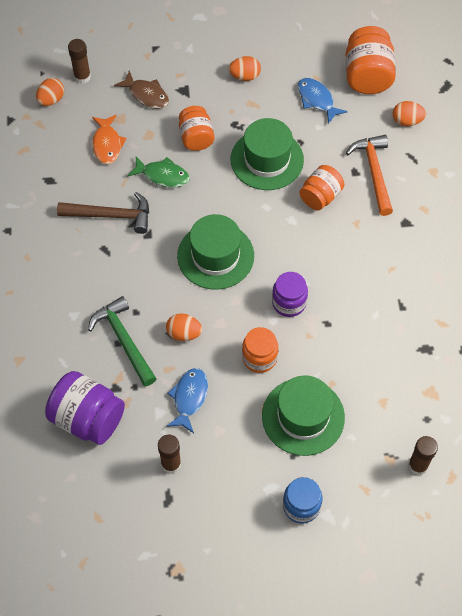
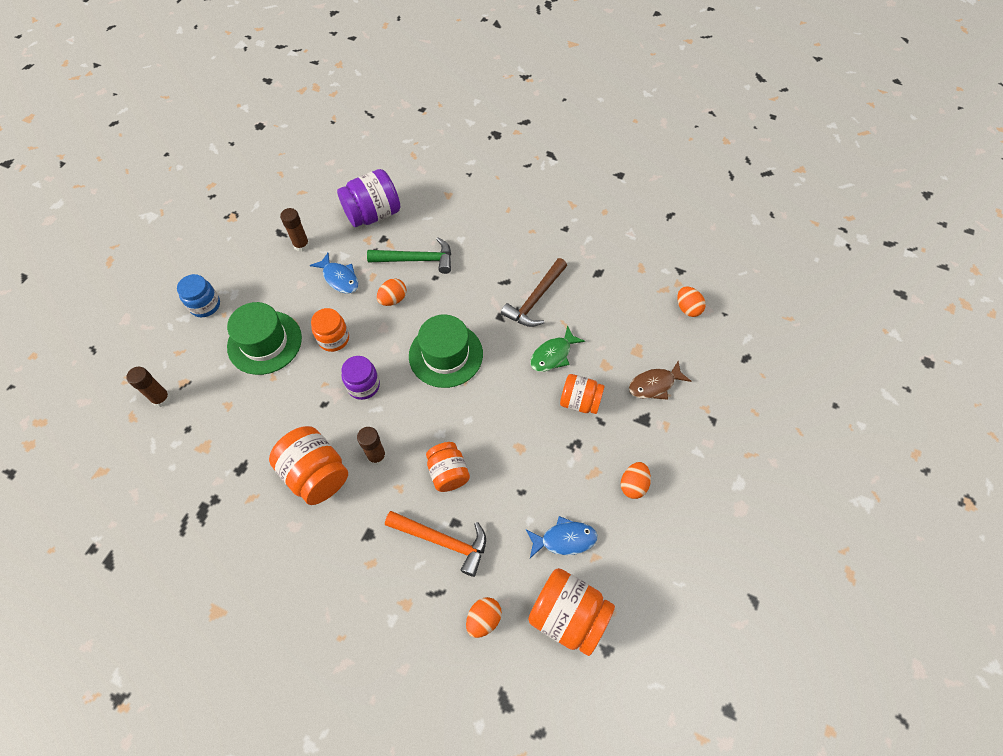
camera: 120 degrees right, 0 degrees up
(82, 77) = (704, 343): brown glue stick -> brown glue stick (377, 456)
(107, 144) = (613, 328): orange fish -> none
(267, 160) = (518, 449): green hat -> none
(389, 288) = (316, 474): none -> orange jar

